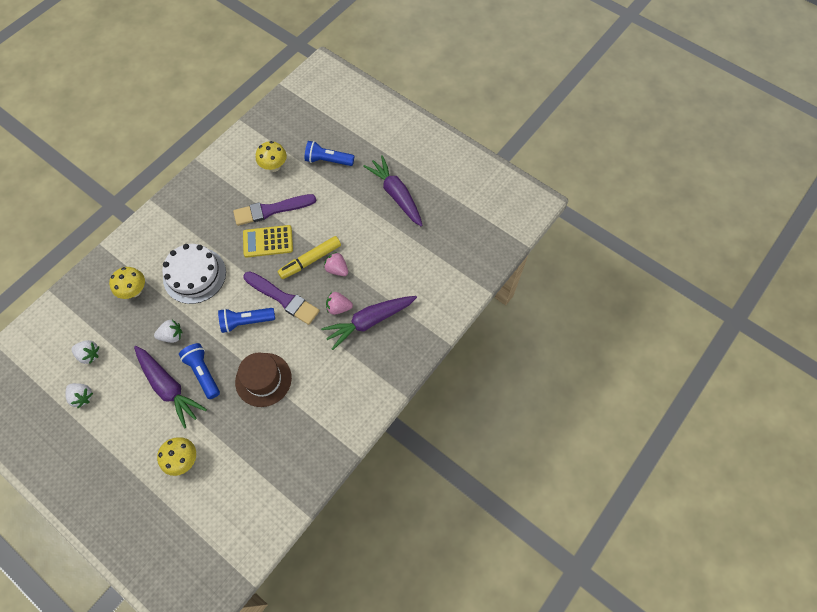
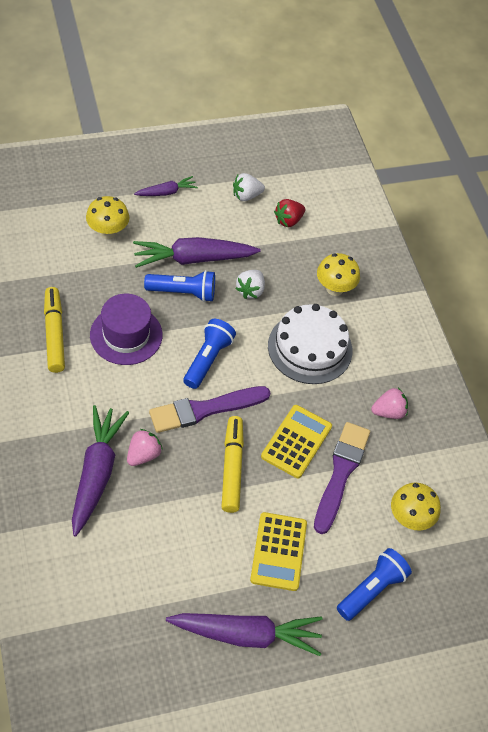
camera: 120 degrees right, 10 degrees down
(89, 355) = (288, 220): white strawberry -> red strawberry
(115, 451) = (166, 192): none -> purple carrot
(263, 379) = (126, 335): brown hat -> purple hat
(295, 421) = (54, 334): none -> yellow marker
(337, 269) = (195, 487): pink strawberry -> pink strawberry (388, 412)
(341, 209) = (279, 551): none -> yellow calculator

